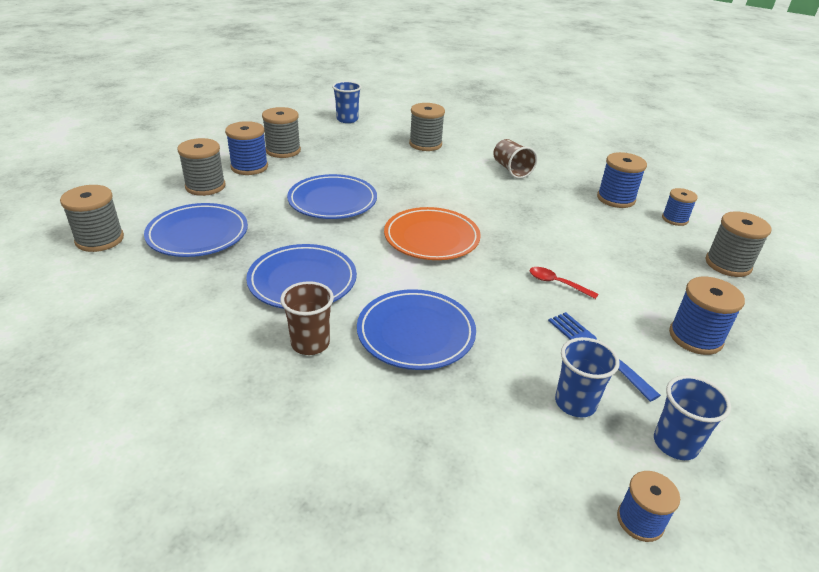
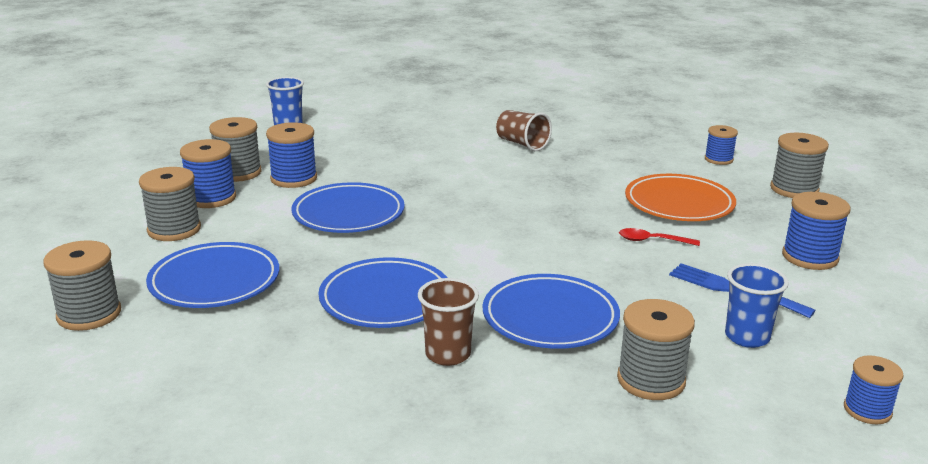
camera: 20 degrees left, 10 degrees down
(425, 144) = (405, 135): grey spool -> grey spool (651, 380)
(431, 238) = (492, 227): orange plate -> orange plate (679, 204)
(615, 199) = (649, 152): blue spool -> blue spool (294, 179)
(675, 444) = (853, 345): blue cup -> none

